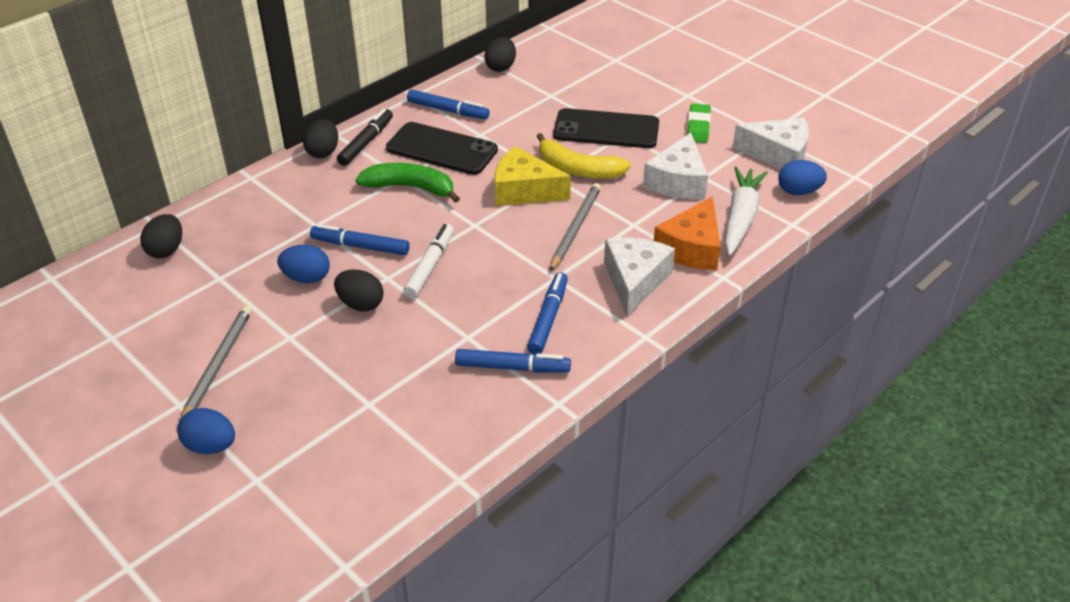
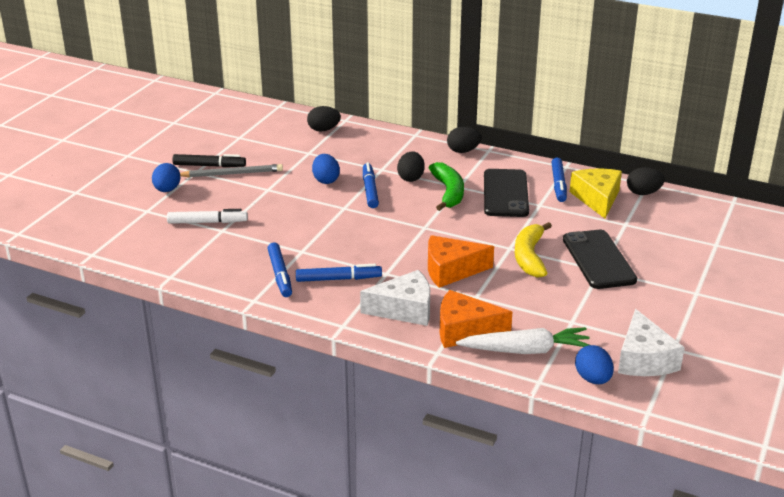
camera: 70 degrees right, 10 degrees down
(361, 304) = (311, 205): black egg -> black egg (411, 178)
(366, 142) = (488, 163): black marker -> black marker (209, 166)
(430, 266) = (366, 220): white marker -> white marker (207, 222)
(524, 190) = (481, 238): yellow cheese -> yellow cheese (597, 199)
(575, 228) = (451, 270): grey pencil -> orange cheese
(678, 181) = (553, 309): white cheese -> none
(698, 127) = (648, 306): green eraser -> none

